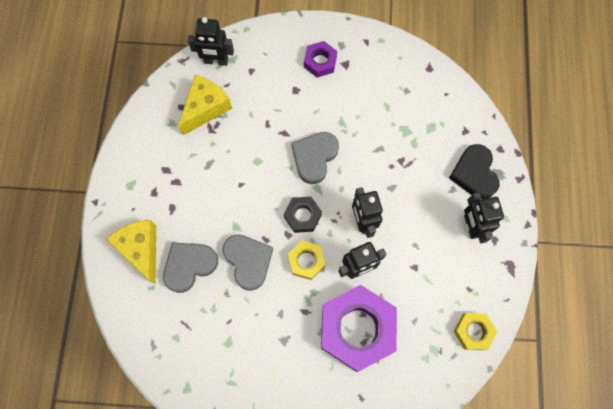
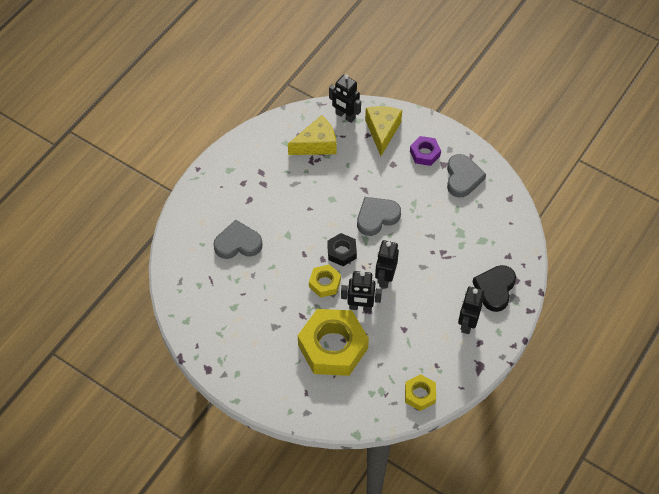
camera: 30 degrees right, 15 degrees down
(141, 249) = (210, 215): yellow cheese -> yellow cheese (382, 131)
(248, 261) = (282, 262): grey heart -> grey heart (462, 178)
(357, 329) = (333, 347): purple nut -> yellow nut

